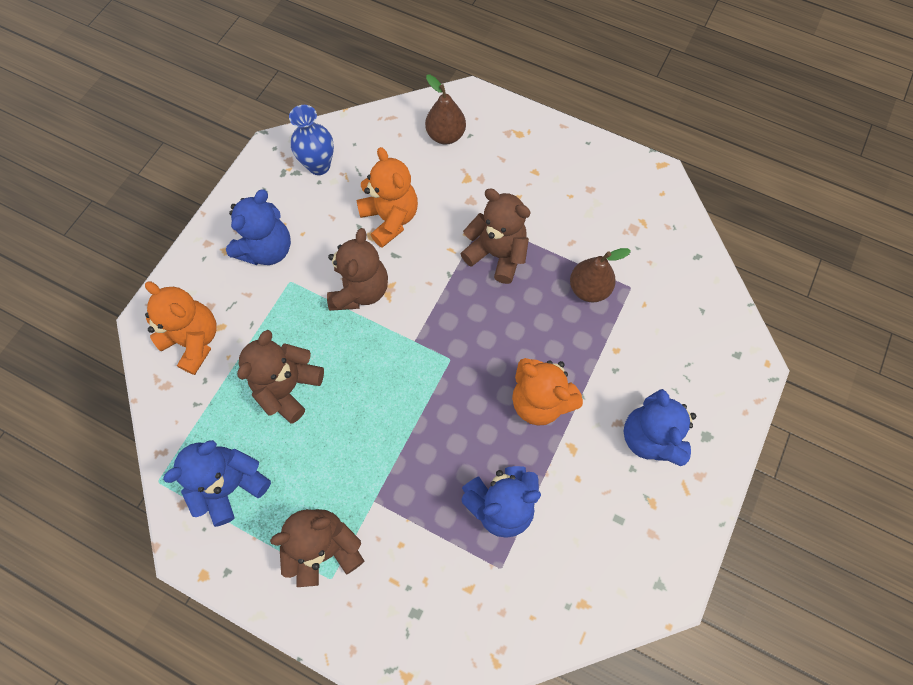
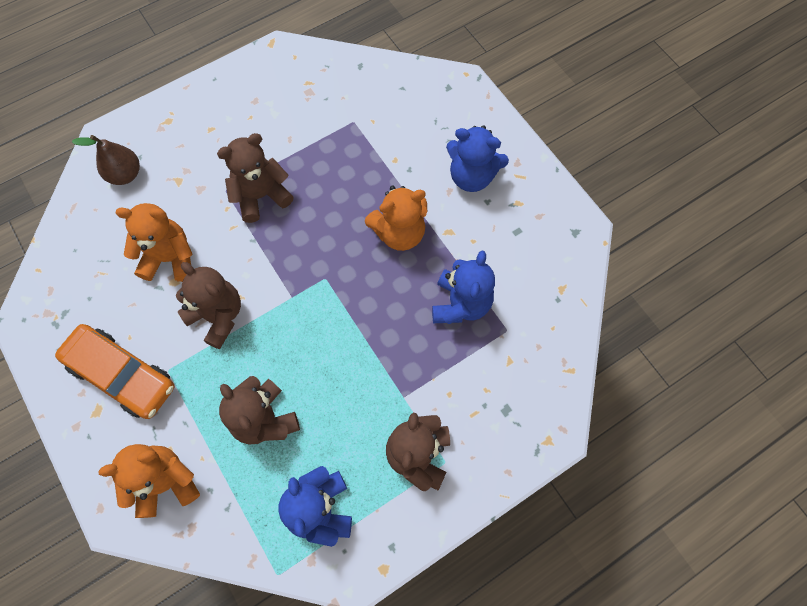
camera: 60 degrees left, 0 degrees up
(267, 249) = (122, 375): blue teddy bear -> orange car
(319, 165) = (73, 290): blue vase -> none
(589, 288) = (335, 149): brown pear -> none

